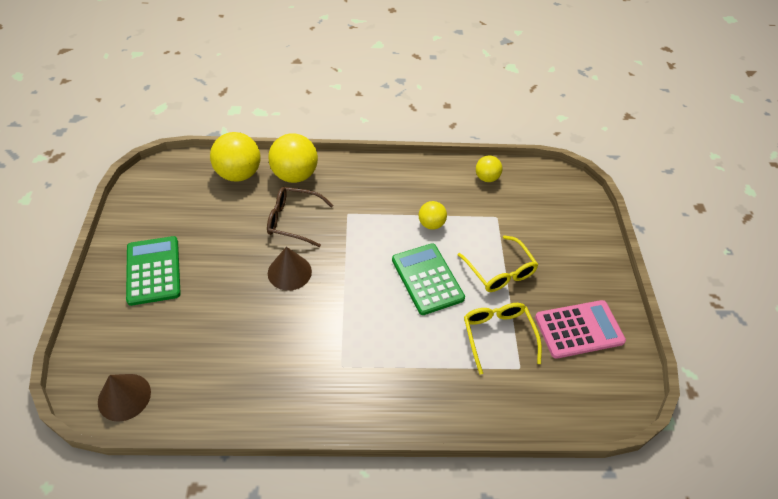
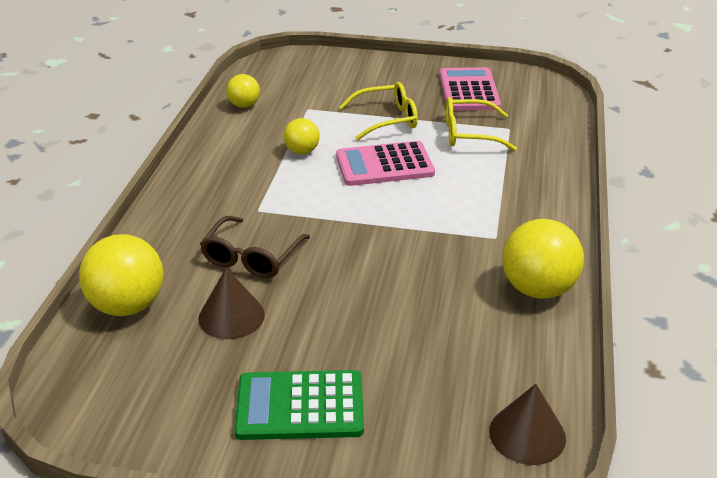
camera: 75 degrees left, 15 degrees down
(289, 272) = (344, 267): brown cone -> brown cone (231, 316)
(295, 175) = (161, 249): yellow ball -> yellow ball (538, 289)
(427, 279) = (384, 165): green calculator -> pink calculator

